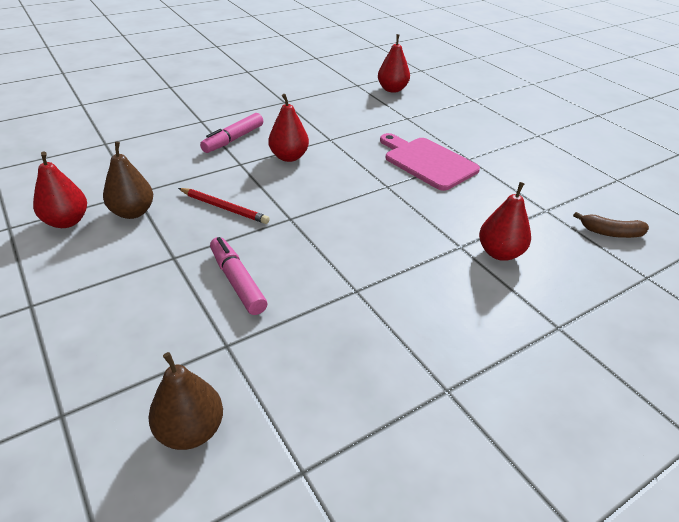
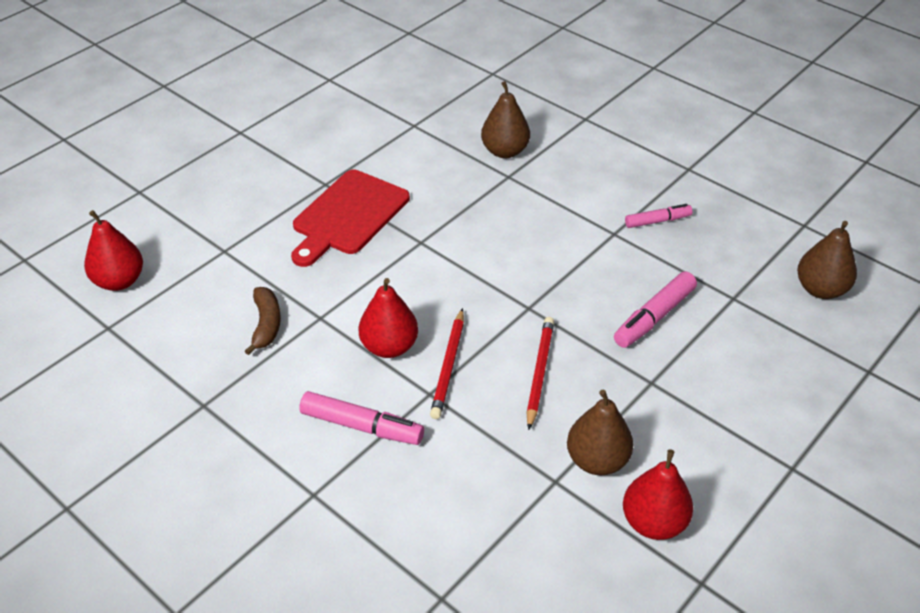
camera: 105 degrees left, 5 degrees up
(257, 174) = (448, 366): none -> red pencil
(362, 328) = (657, 221): none -> pink marker
(427, 162) = (348, 216): pink cutting board -> red cutting board
(500, 253) = (505, 151): red pear -> brown pear
(610, 233) = (434, 88): brown banana -> brown banana (266, 325)

